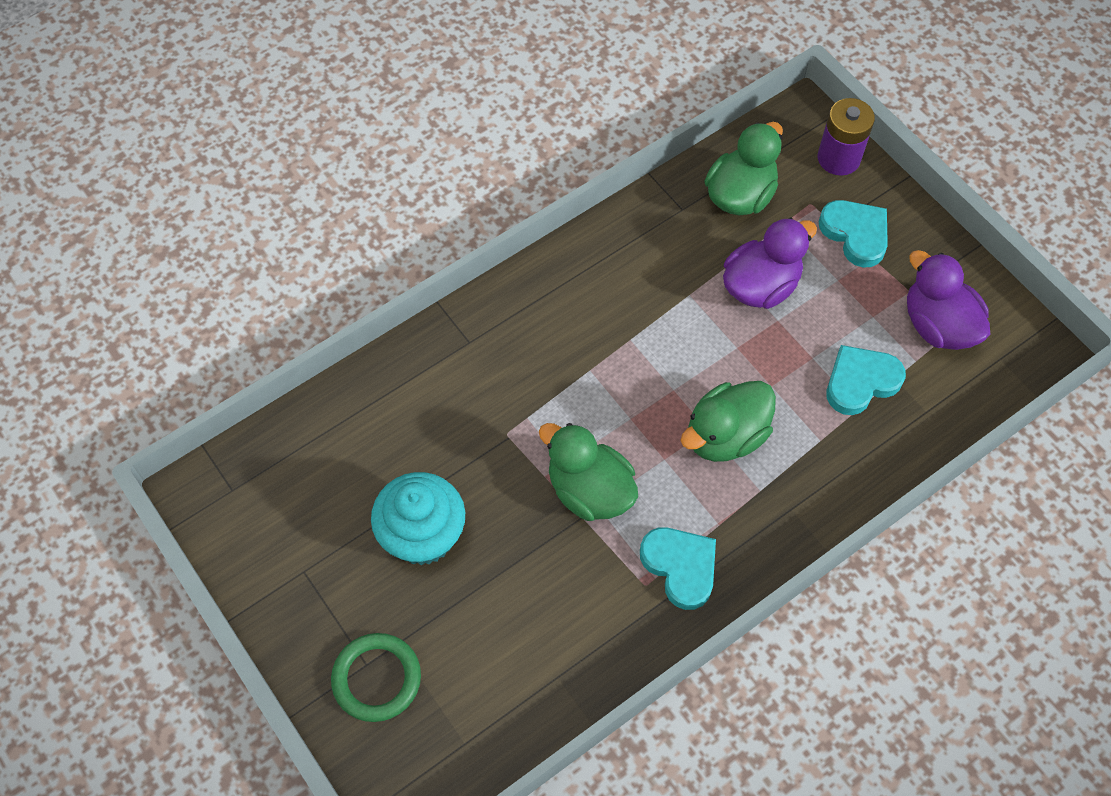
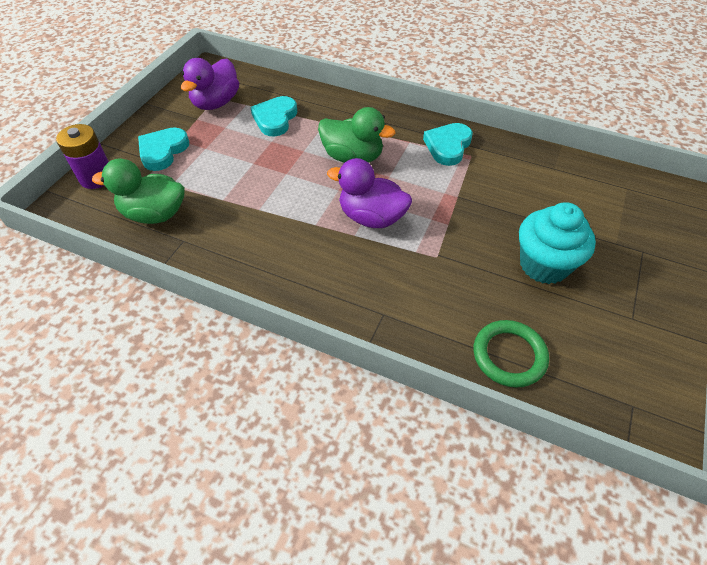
camera: 120 degrees left, 10 degrees down
(376, 679) = (644, 242): green ring -> green ring (509, 355)
(589, 490) = (438, 199): green duck -> none
(760, 286) = (230, 178): purple duck -> purple duck (371, 217)
(861, 382) = (275, 119): turquoise heart -> turquoise heart turned 75 degrees clockwise

